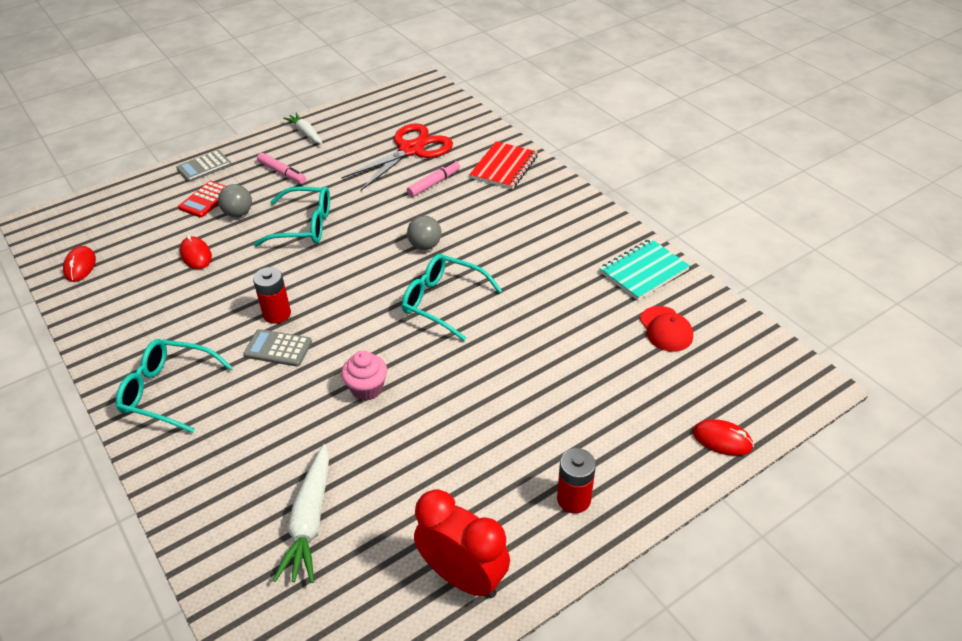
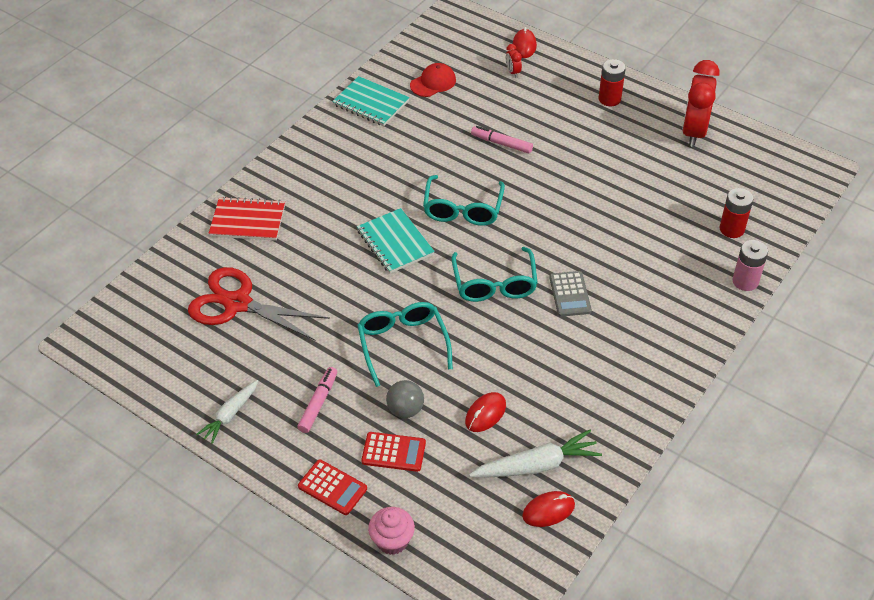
camera: 110 degrees left, 5 degrees up
(169, 391) = (653, 345): turquoise glasses -> turquoise glasses (494, 283)
(182, 513) = (745, 281): none -> pink battery
(204, 167) = (332, 487): grey calculator -> red calculator
(277, 314) = (532, 312): red battery -> red battery (732, 229)
(310, 521) = (705, 213): white carrot -> white carrot (536, 465)
(367, 388) = (579, 224): pink cupcake -> pink cupcake (392, 540)
(425, 246) = (395, 242): grey ball -> turquoise notebook
(433, 183) = (294, 266): pink marker -> pink marker (502, 144)
(665, 410) = (513, 72): none -> red clock

